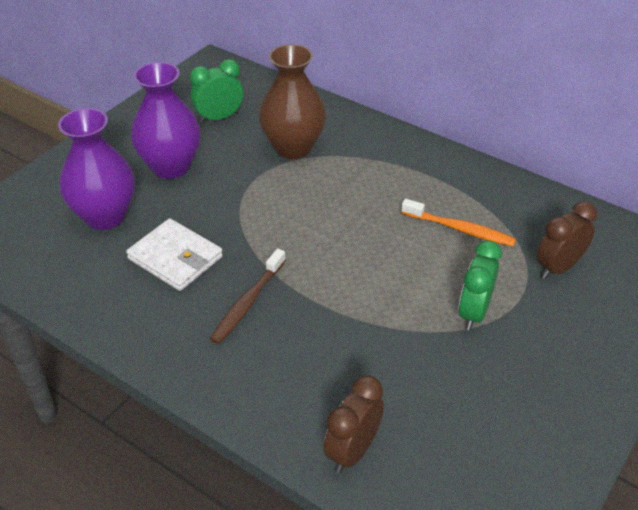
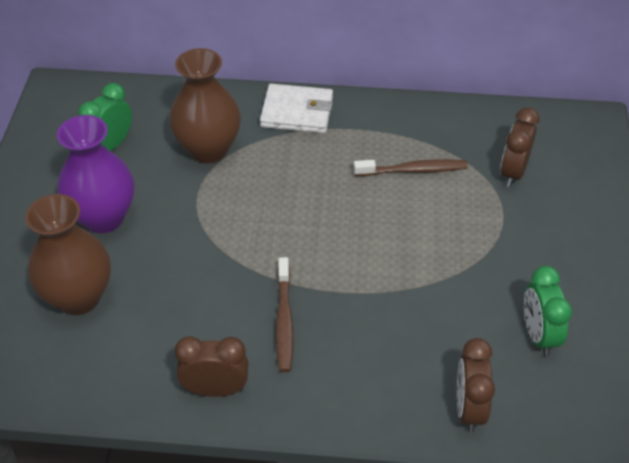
camera: 30 degrees left, 5 degrees up
(105, 216) = (78, 297): purple vase -> brown vase
(149, 330) = (215, 389): none -> brown clock
(175, 258) = (183, 308): white wallet -> white wallet (297, 112)
(460, 229) = (413, 170): orange toothbrush -> brown toothbrush
(474, 313) = (477, 242): green clock -> green clock (538, 335)

